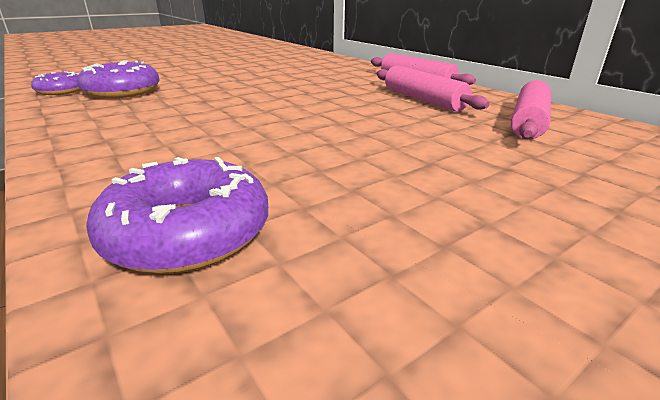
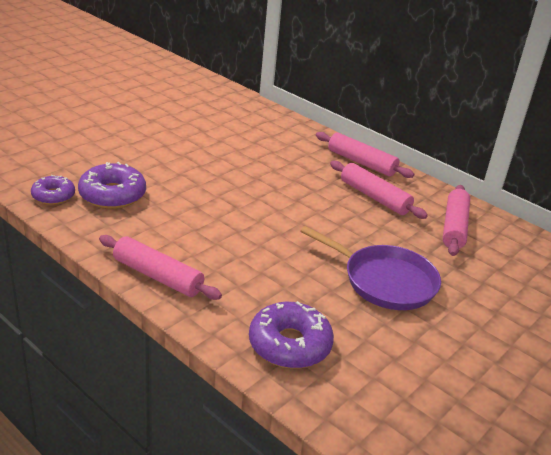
camera: 15 degrees left, 5 degrees up
(80, 146) = (157, 276): none -> pink rolling pin
(411, 164) = (385, 281): none -> purple pan

